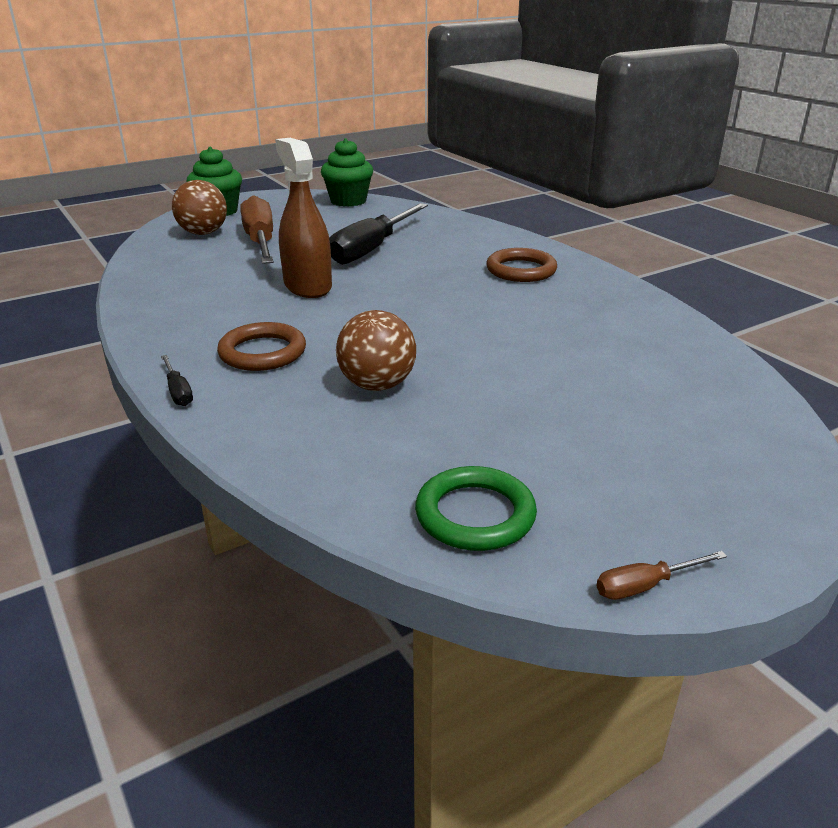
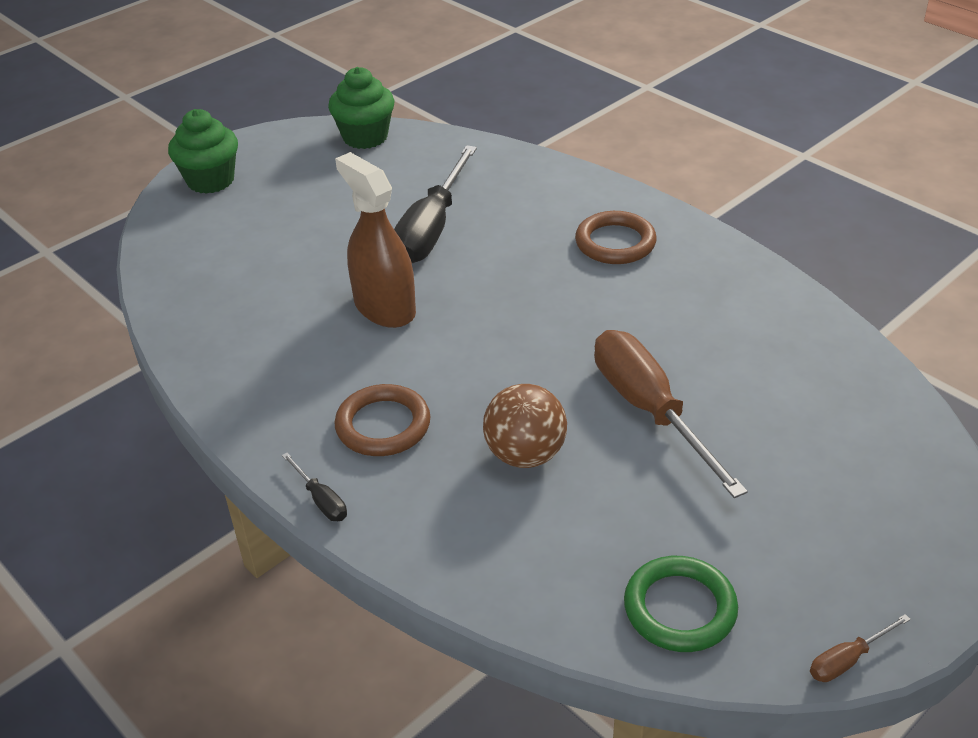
camera: 10 degrees left, 10 degrees up
(203, 233) = (213, 227): brown ball -> none
(260, 242) = (292, 234): brown screwdriver -> brown screwdriver (649, 410)

